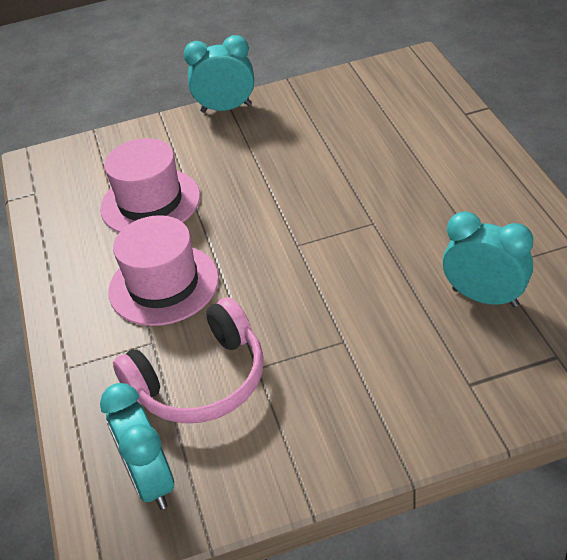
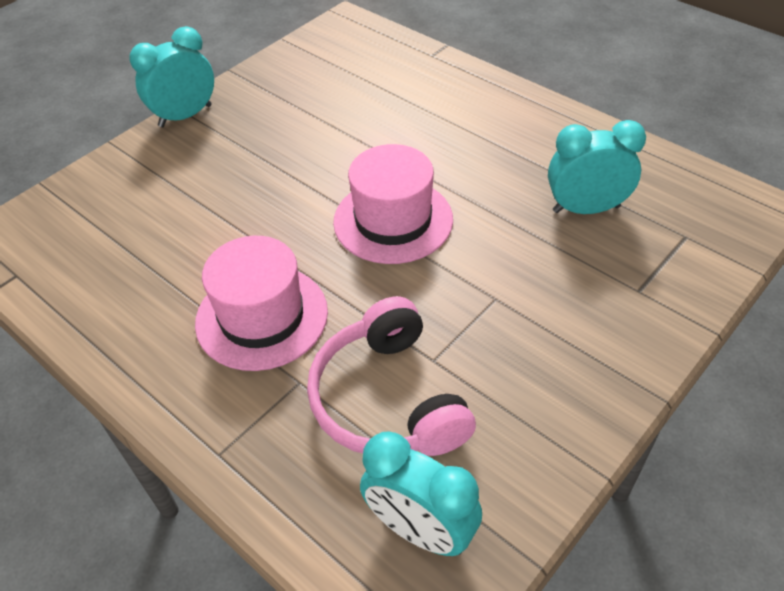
camera: 35 degrees left, 5 degrees up
(150, 202) = (175, 237): pink hat -> pink hat (393, 220)
(201, 381) = (387, 399): pink headphones -> pink headphones turned 135 degrees clockwise

